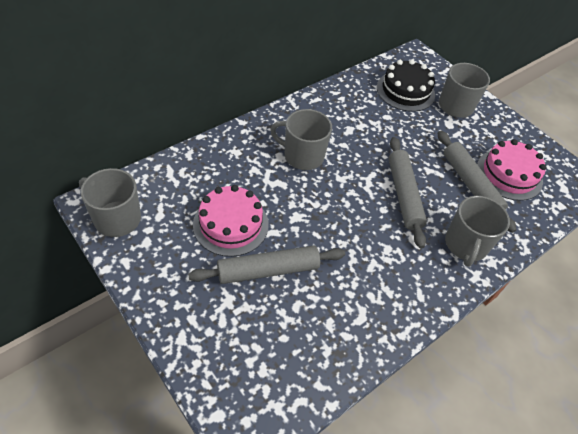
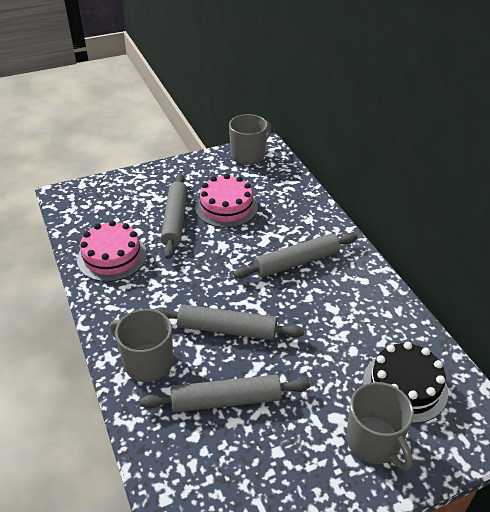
camera: 110 degrees right, 10 degrees down
(302, 156) = (296, 262): grey mug -> grey rolling pin
(509, 174) = (232, 455): pink cake -> pink cake (112, 257)

